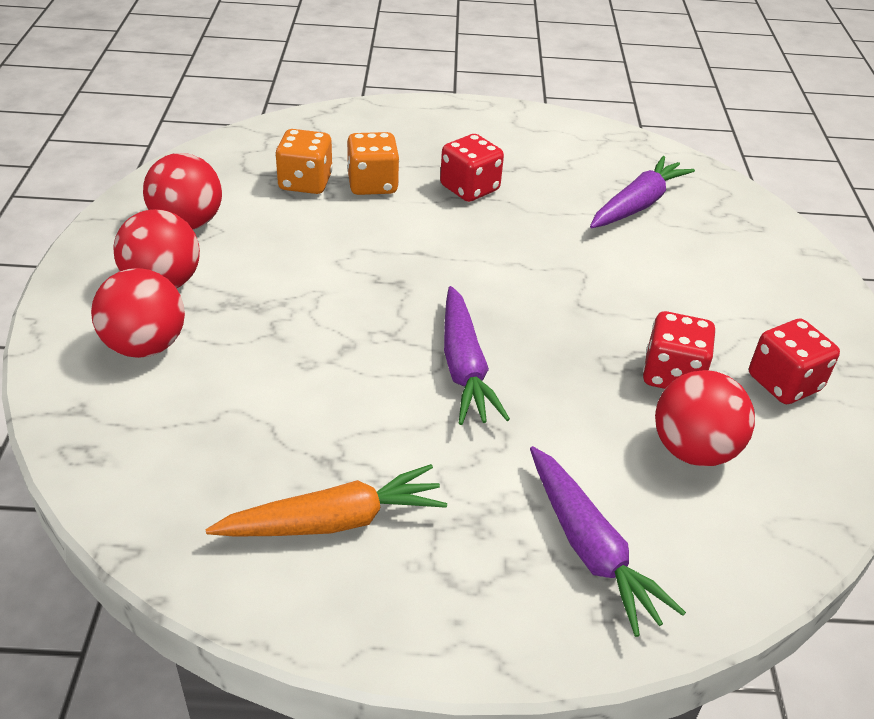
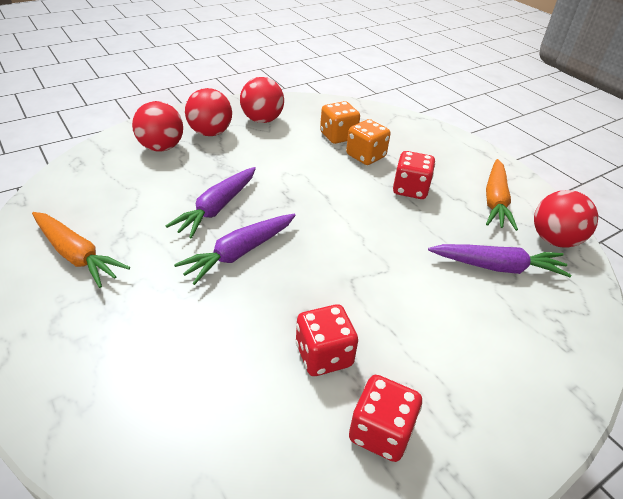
camera: 55 degrees right, 0 degrees up
(542, 148) = (495, 201): none -> orange carrot
(590, 548) = (115, 373): purple carrot -> purple carrot (217, 208)
(693, 450) = (251, 397): red ball -> red ball (554, 240)

